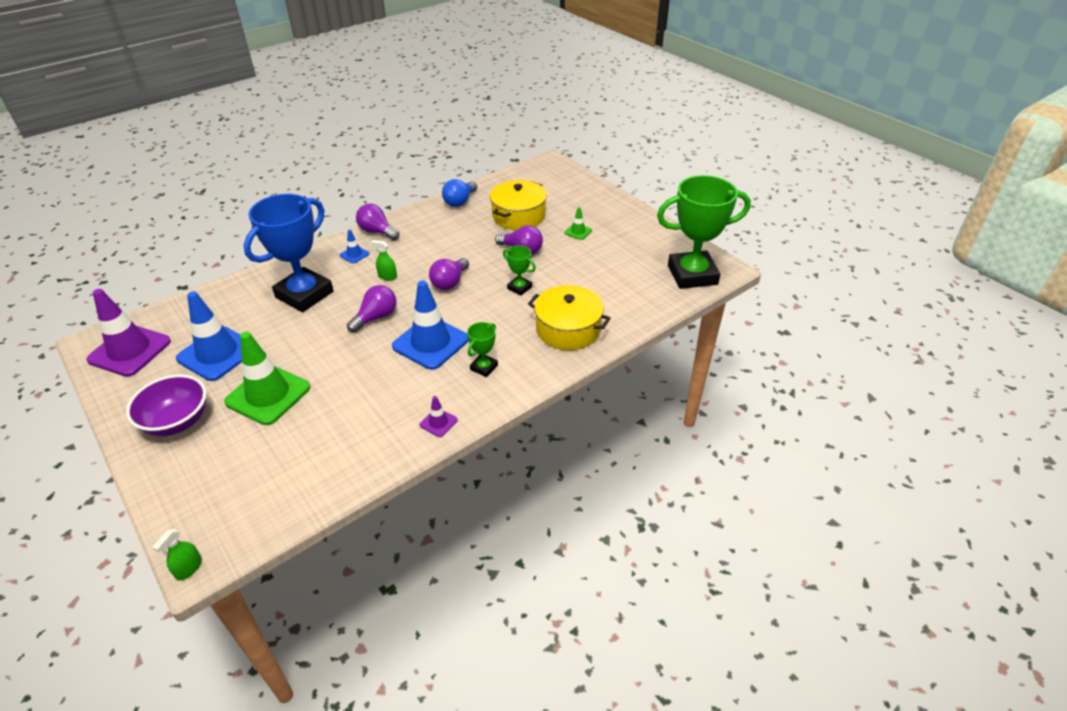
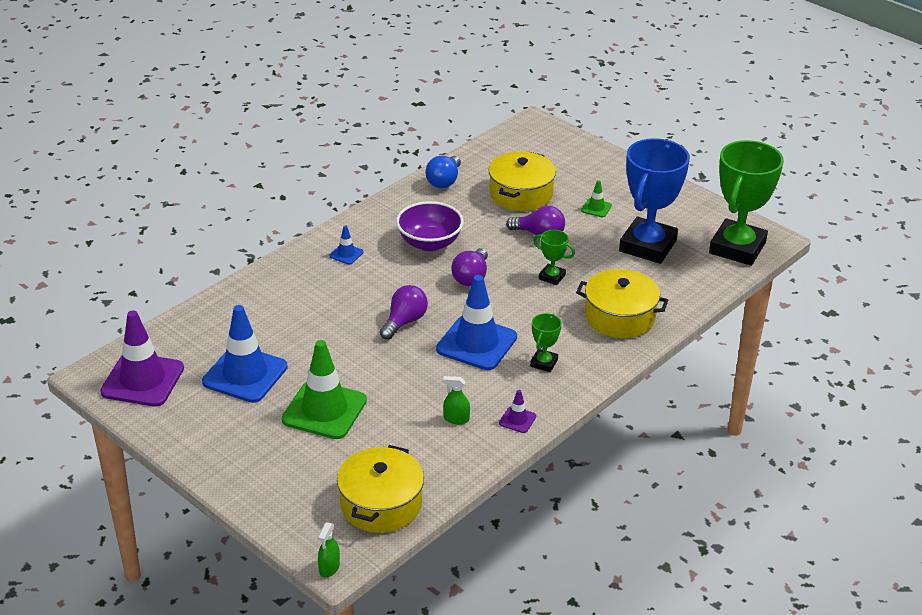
camera: 10 degrees left, 5 degrees down
(177, 422) = (240, 445): purple bowl -> purple bowl (429, 243)
(273, 500) = (381, 504): none -> yellow pot
(304, 294) = (310, 304): blue trophy -> blue trophy (648, 246)
(377, 232) = (361, 225): purple light bulb -> none
(387, 276) = (397, 276): green spray bottle -> green spray bottle (456, 419)
(692, 275) = (737, 248): green trophy -> green trophy turned 45 degrees counterclockwise

